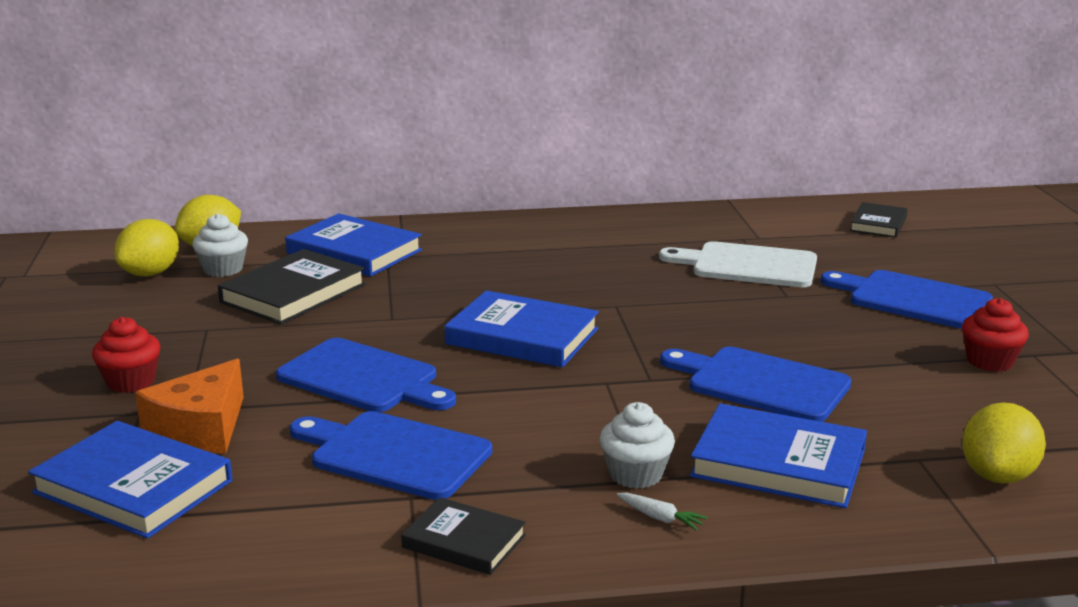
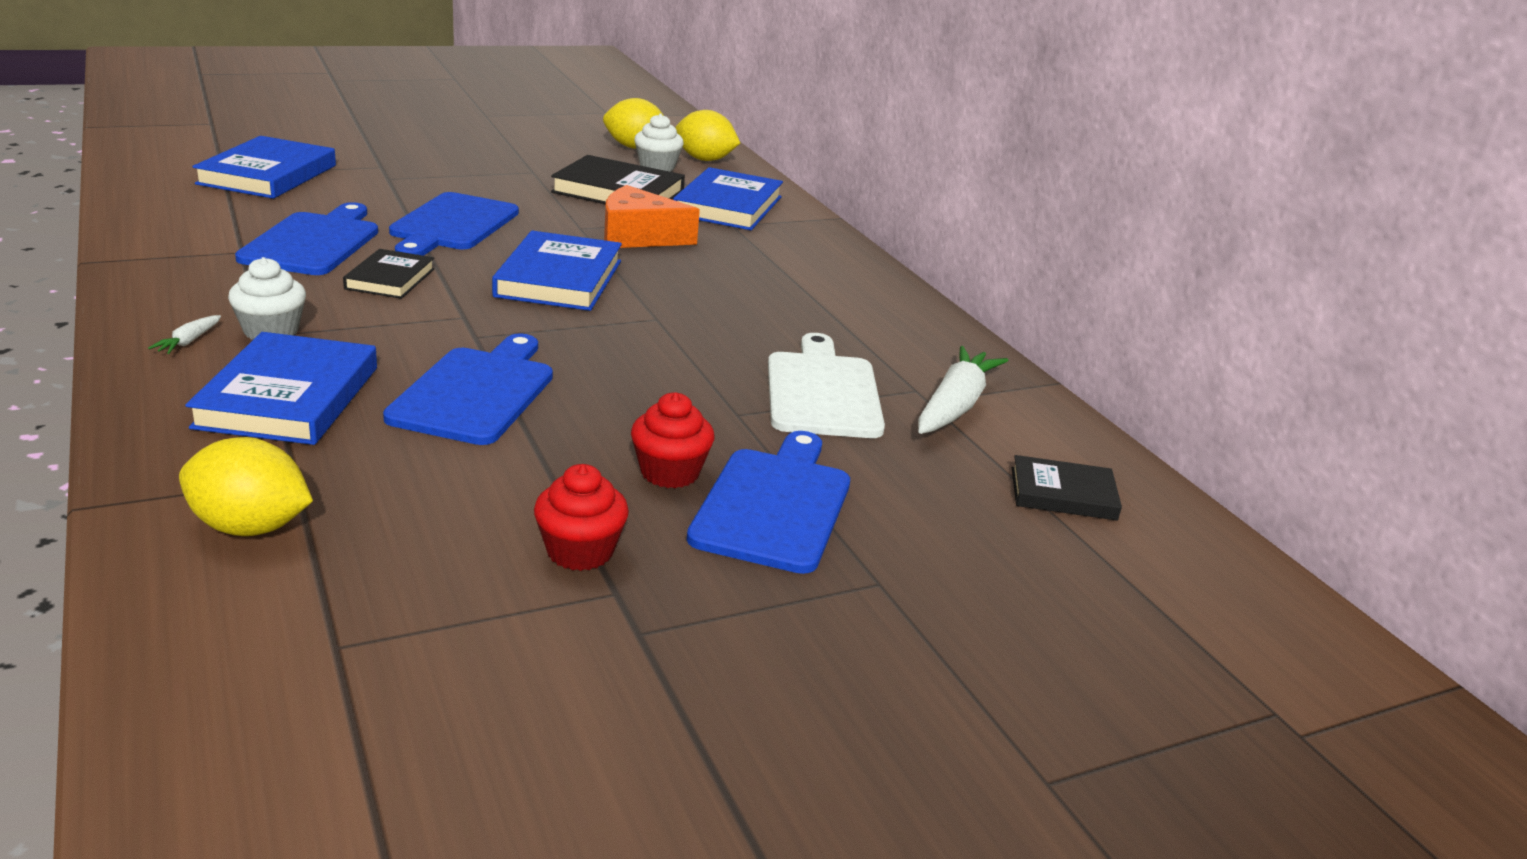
camera: 70 degrees right, 5 degrees up
(131, 382) = (431, 160): red cupcake -> red cupcake (670, 472)
(200, 429) = (355, 184): orange cheese -> orange cheese (638, 236)
(464, 541) = (167, 271): black book -> black book (390, 279)
(766, 231) = (955, 406): none -> white carrot

